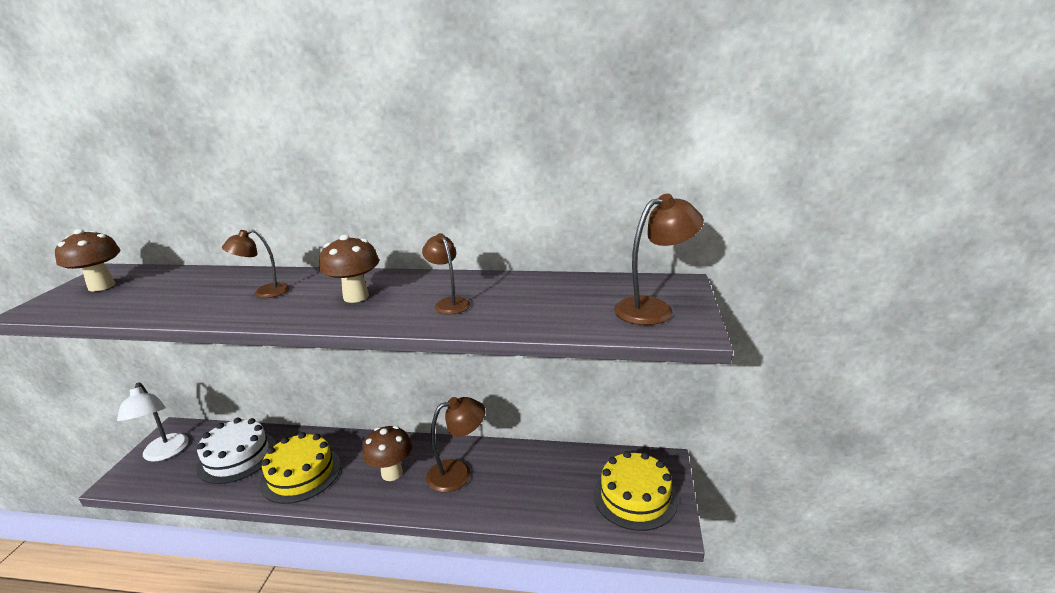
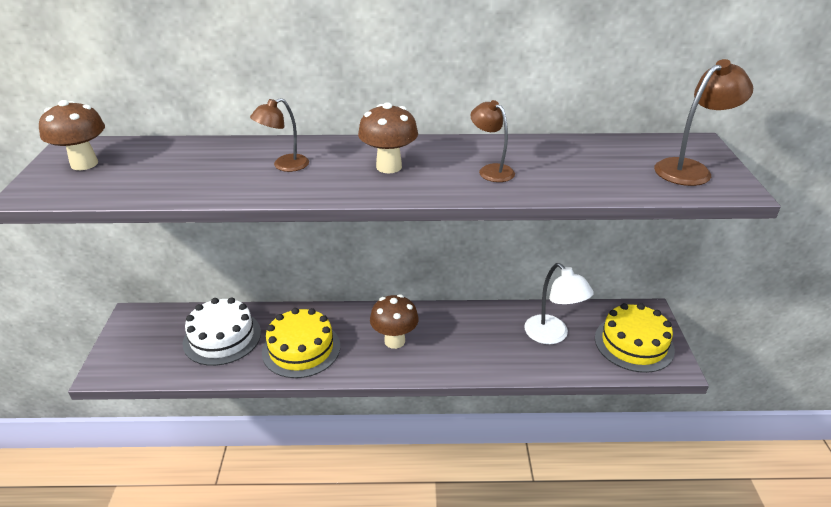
camera: 10 degrees left, 10 degrees up
(164, 453) = (138, 340): white lamp -> white lamp (552, 335)
(458, 473) = (460, 336): brown lamp -> none

